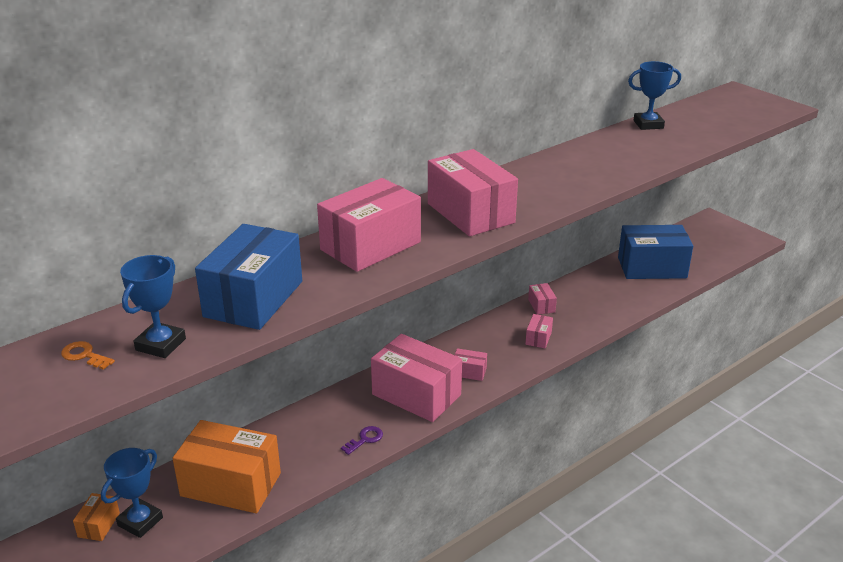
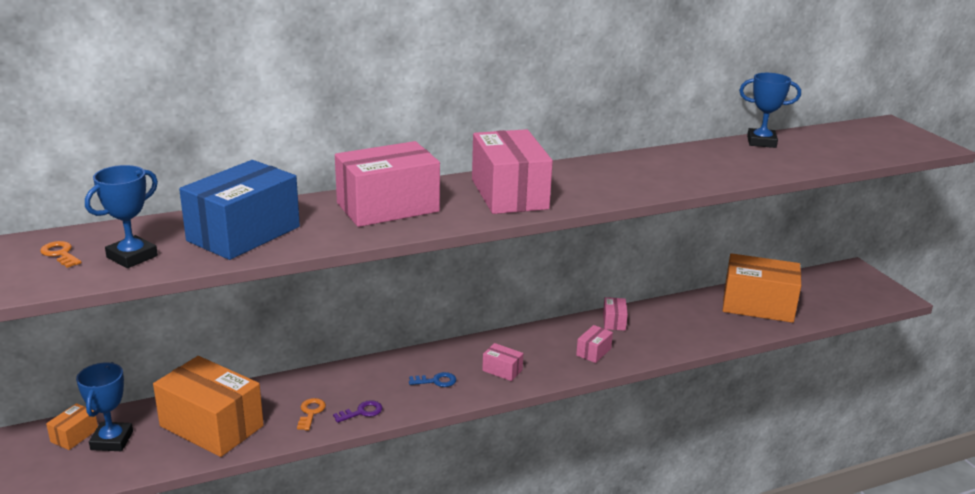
camera: 15 degrees right, 5 degrees down
(140, 521) = (112, 440): blue trophy -> blue trophy turned 45 degrees counterclockwise
(318, 450) = (311, 412): none -> orange key
(416, 394) = (436, 381): pink box -> blue key
(652, 267) = (758, 305): blue box -> orange box

